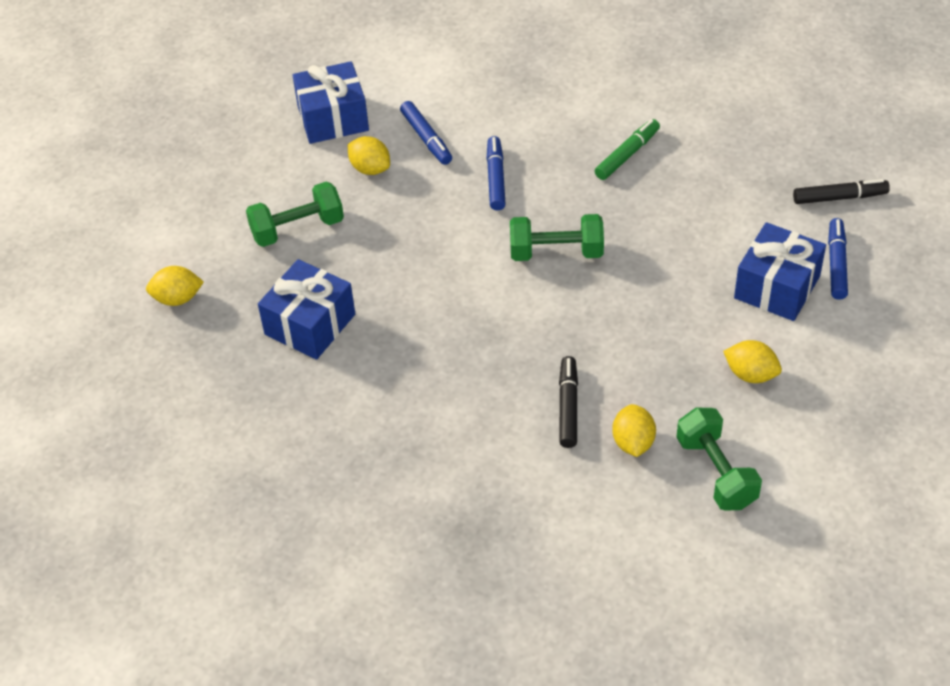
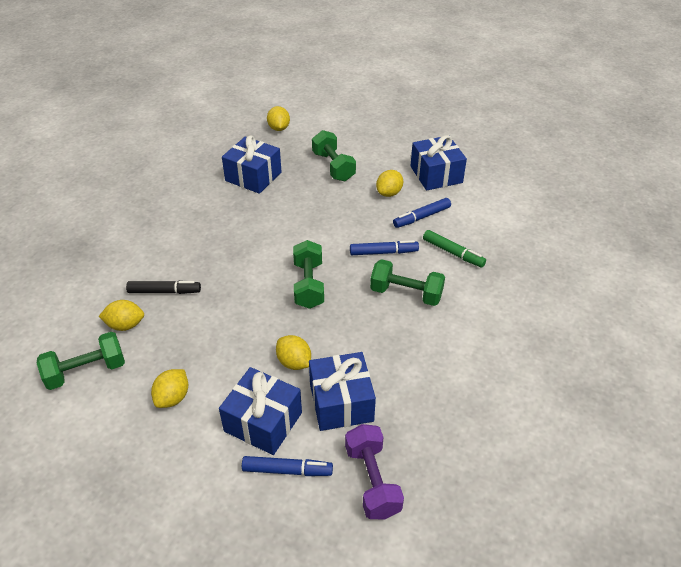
camera: 85 degrees right, 5 degrees down
(572, 160) = (406, 293): none -> green dumbbell
(627, 154) = (415, 326): green marker -> green marker (453, 253)
(688, 263) = (294, 362): none -> yellow lemon
(743, 221) = (341, 402): none -> blue gift
(839, 197) = (372, 481): black marker -> purple dumbbell

